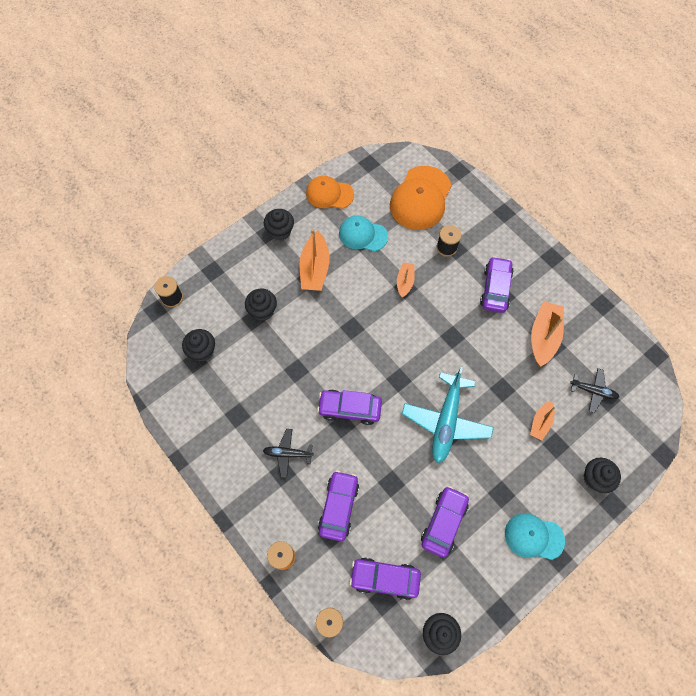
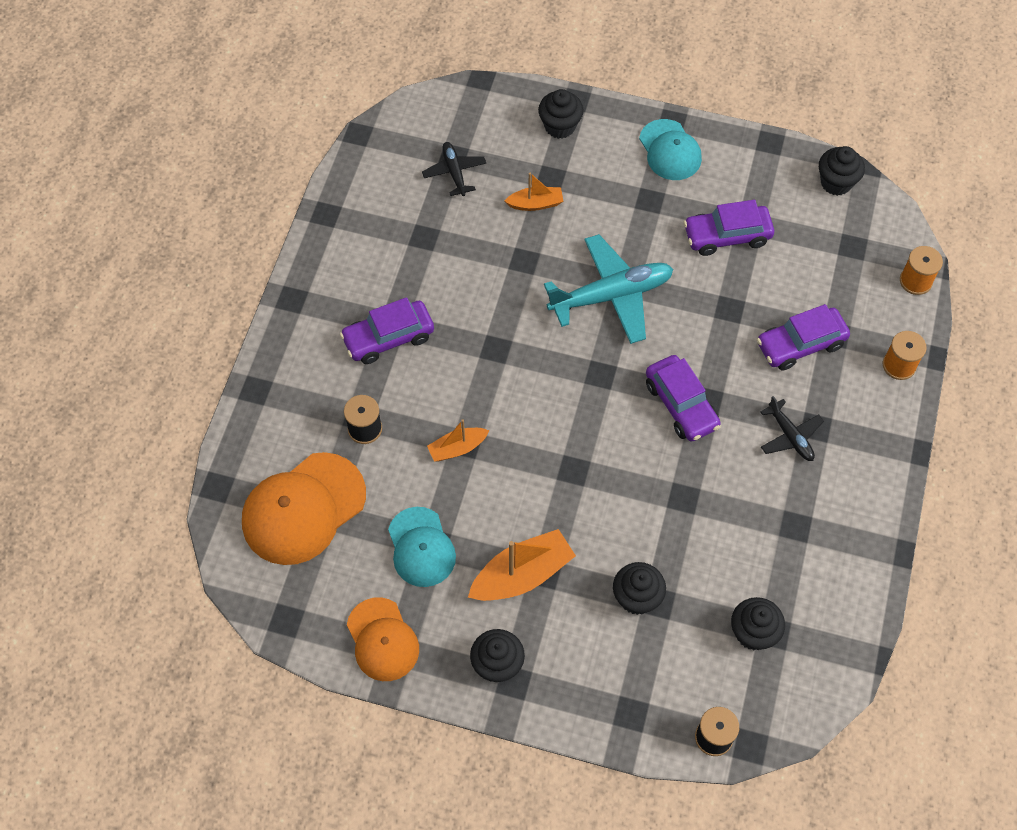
camera: 125 degrees left, 5 degrees down
(384, 578) = (831, 257): purple car -> none
(420, 198) = (303, 509): orange cap -> orange cap turned 150 degrees clockwise
(543, 337) = (420, 253): orange boat -> none

